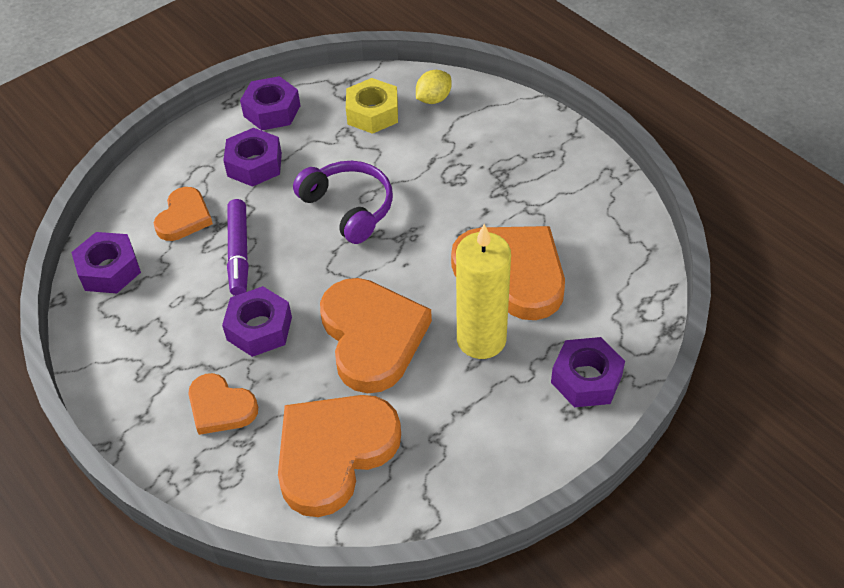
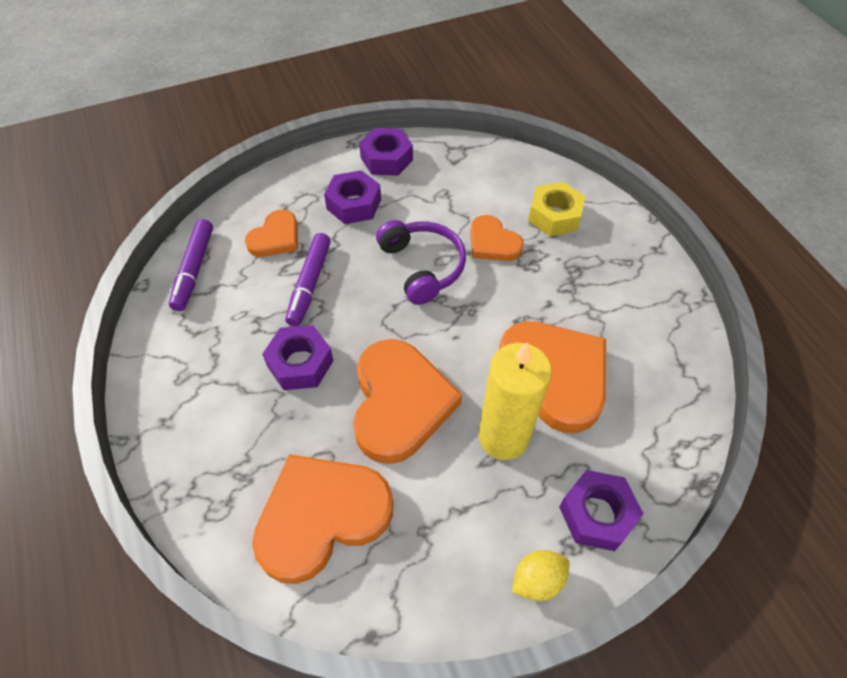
camera: 15 degrees right, 5 degrees up
(109, 270) = (194, 269): purple nut -> purple marker
(221, 407) = (236, 433): orange heart -> orange heart (492, 243)
(372, 113) = (474, 182): yellow nut -> yellow nut (554, 216)
(433, 99) = (534, 182): yellow lemon -> yellow lemon (537, 580)

